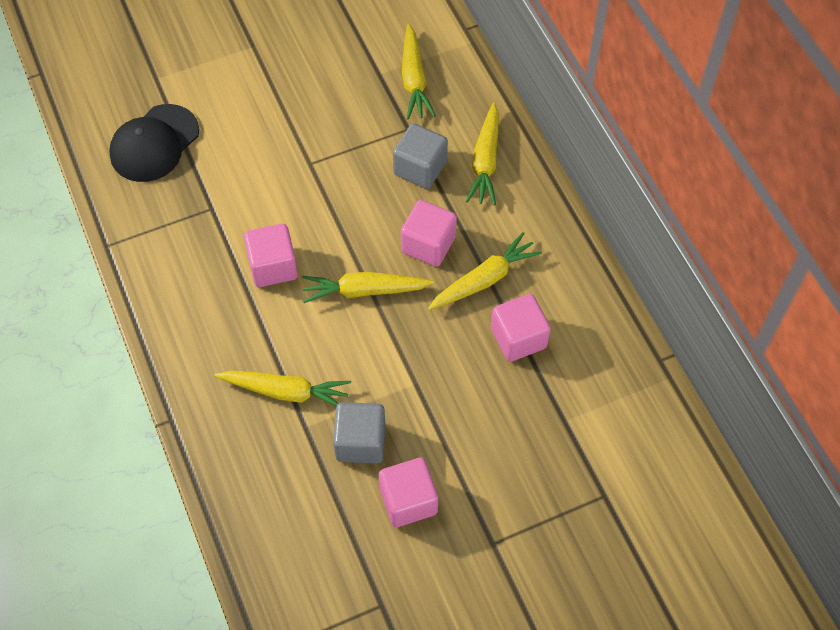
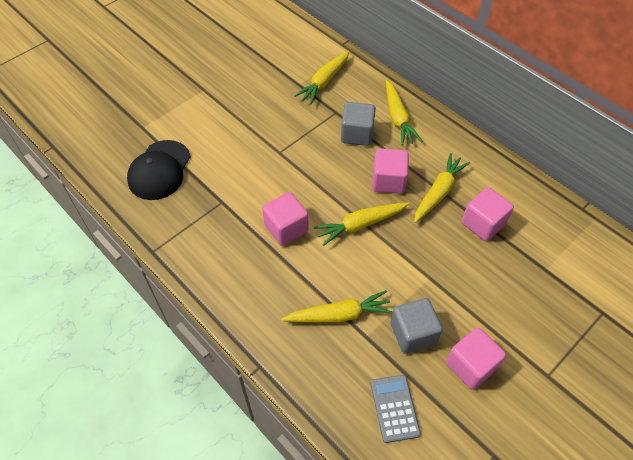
camera: 20 degrees left, 5 degrees down
(297, 516) = (394, 408): none -> grey calculator
(414, 79) = (324, 82): yellow carrot -> yellow carrot turned 60 degrees clockwise

